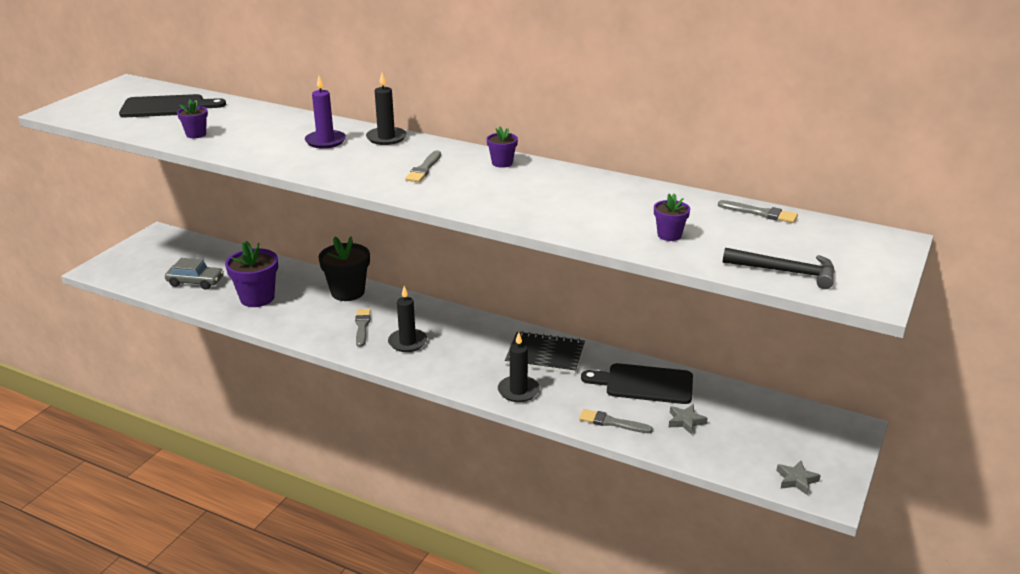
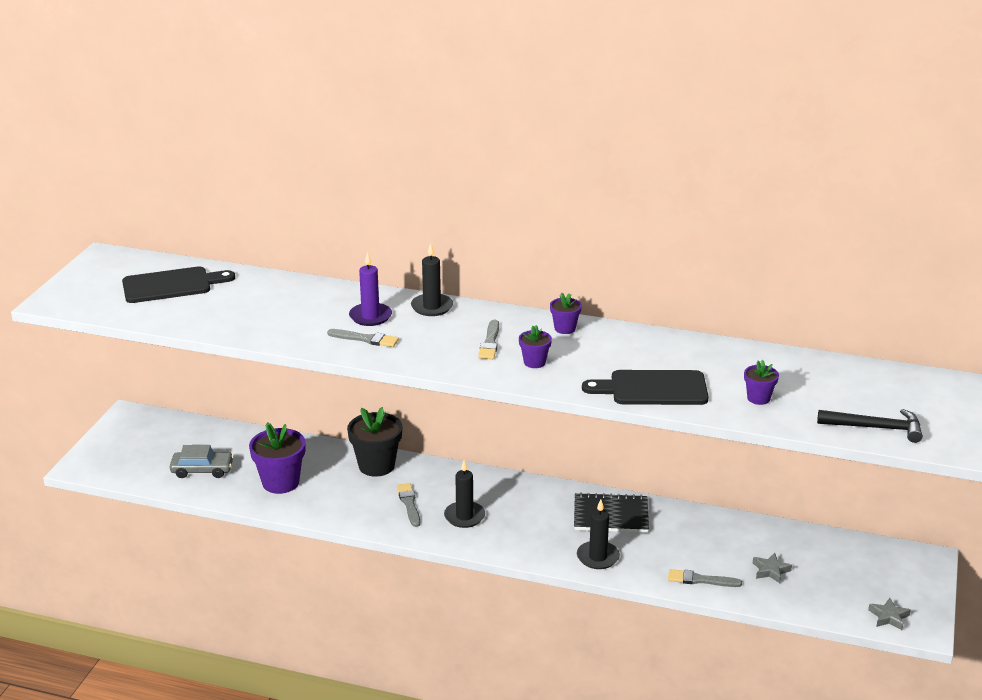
camera: 10 degrees left, 0 degrees up
(196, 134) = (227, 319): purple flower pot -> purple flower pot (534, 362)
(644, 384) = (719, 536): black cutting board -> black cutting board (653, 389)
(760, 213) = (834, 366): grey brush -> grey brush (365, 339)

